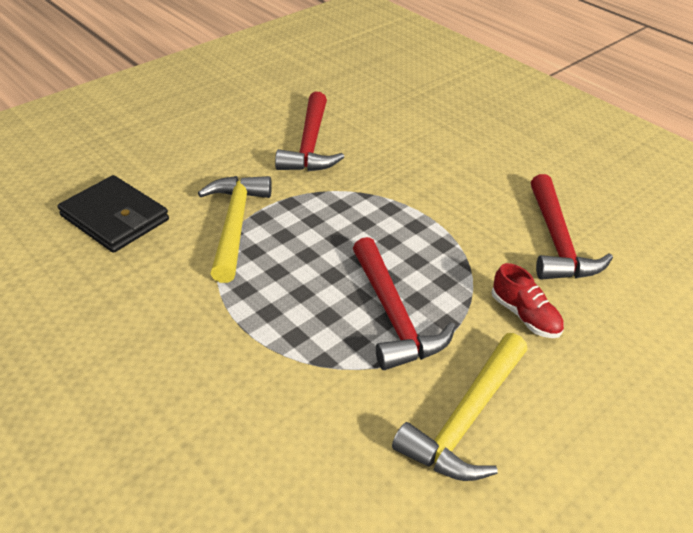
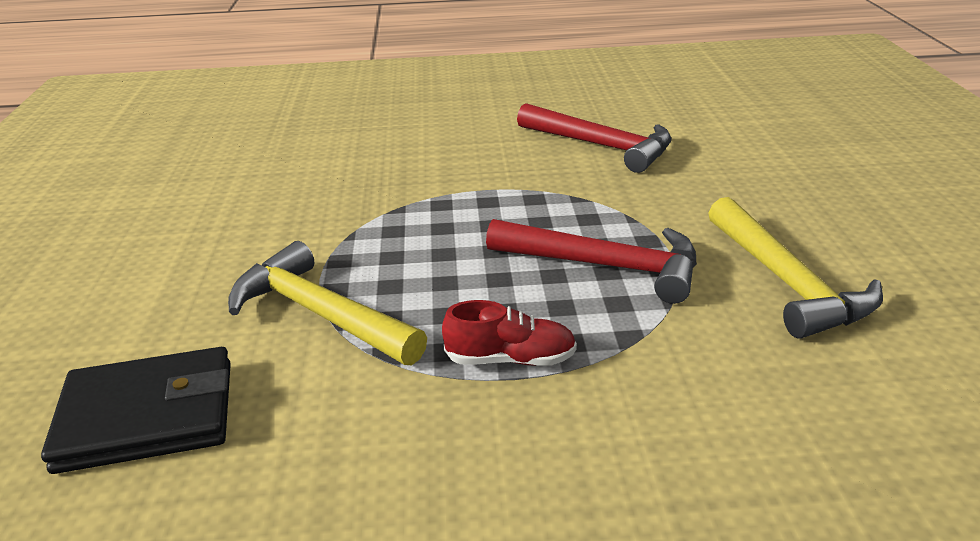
camera: 50 degrees left, 10 degrees down
(310, 145) = (260, 209): red hammer -> none
(525, 316) = (679, 199): red shoe -> red shoe (510, 359)

